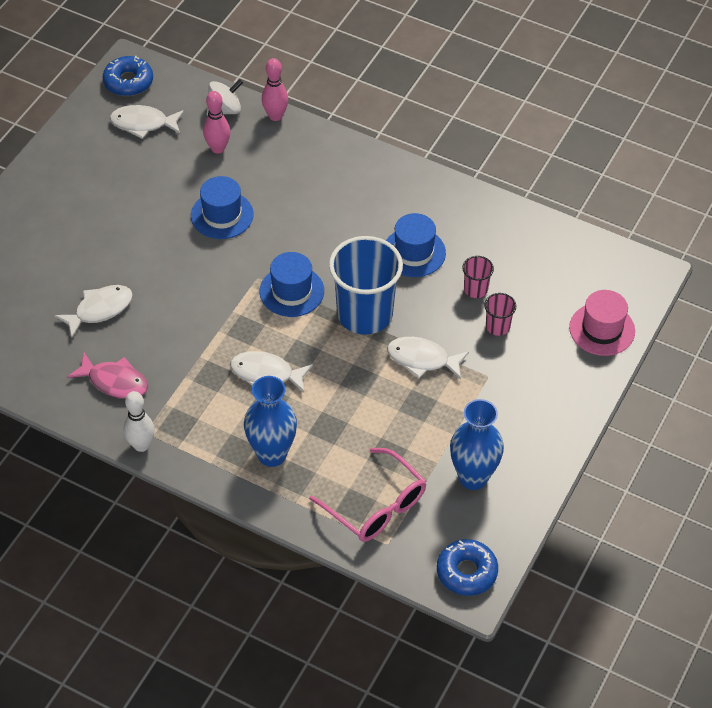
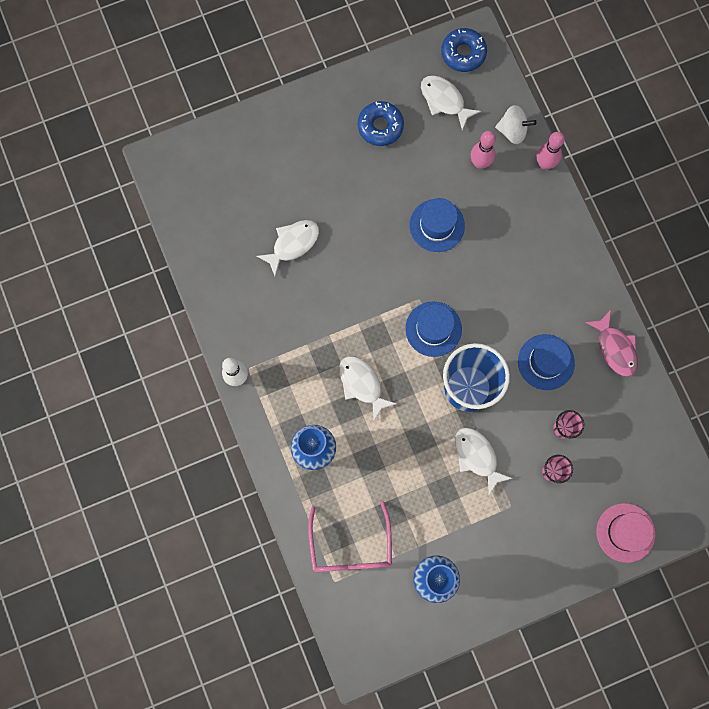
camera: 40 degrees right, 25 degrees up
(100, 310) = (292, 244): white fish -> white fish turned 45 degrees counterclockwise
(114, 382) = (258, 312): pink fish -> pink fish (615, 348)
(466, 572) = (368, 645): blue donut -> blue donut (380, 126)

